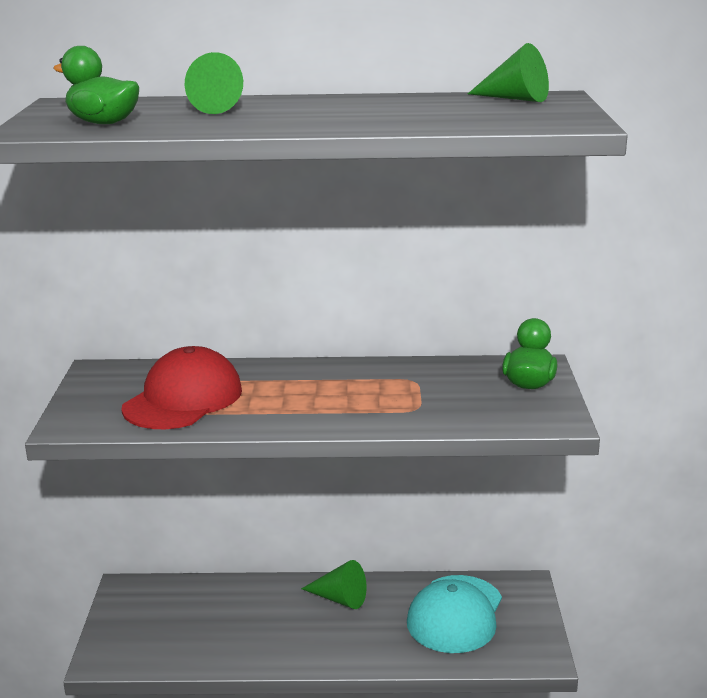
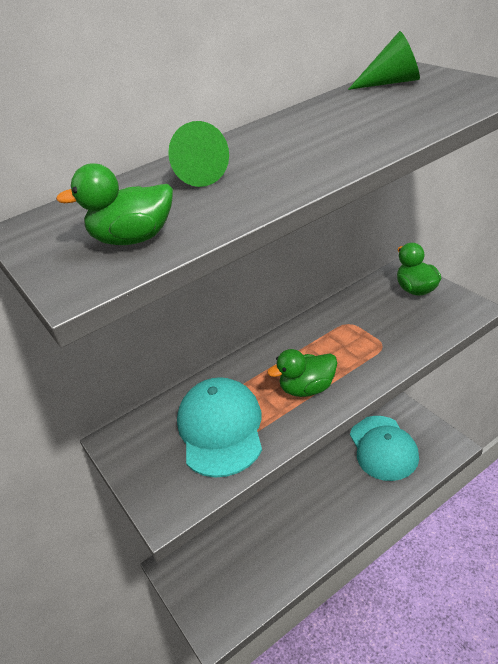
camera: 30 degrees left, 15 degrees up
(183, 399) = (220, 429): red cap -> turquoise cap
(296, 406) = (307, 388): none -> green duck
(339, 599) = (311, 480): green cone -> none

